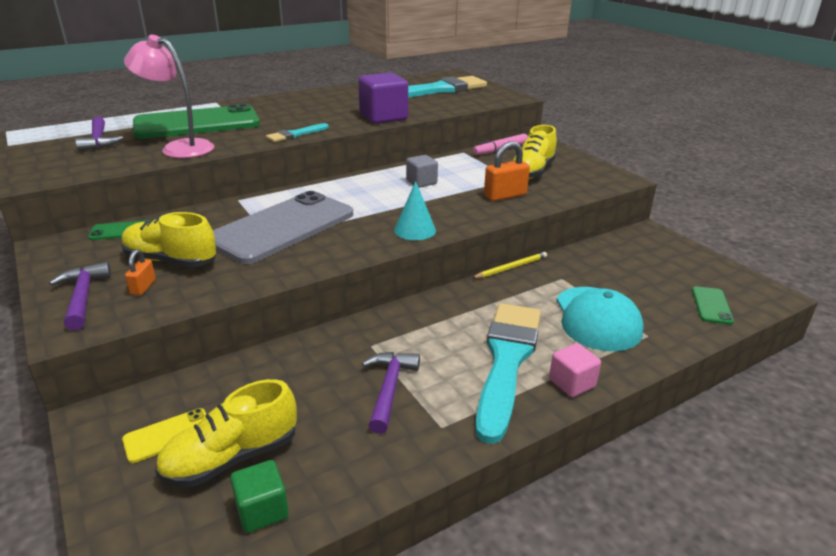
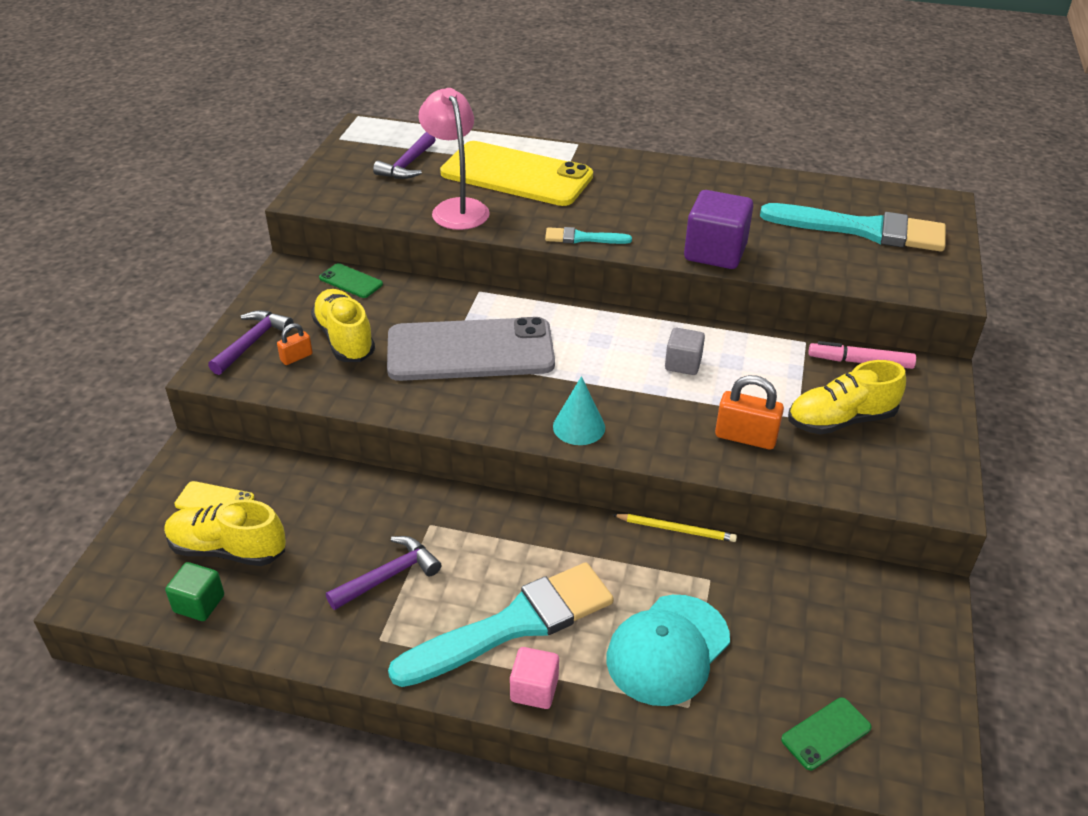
camera: 45 degrees right, 10 degrees up
(197, 123) = (516, 175): green phone -> yellow phone

